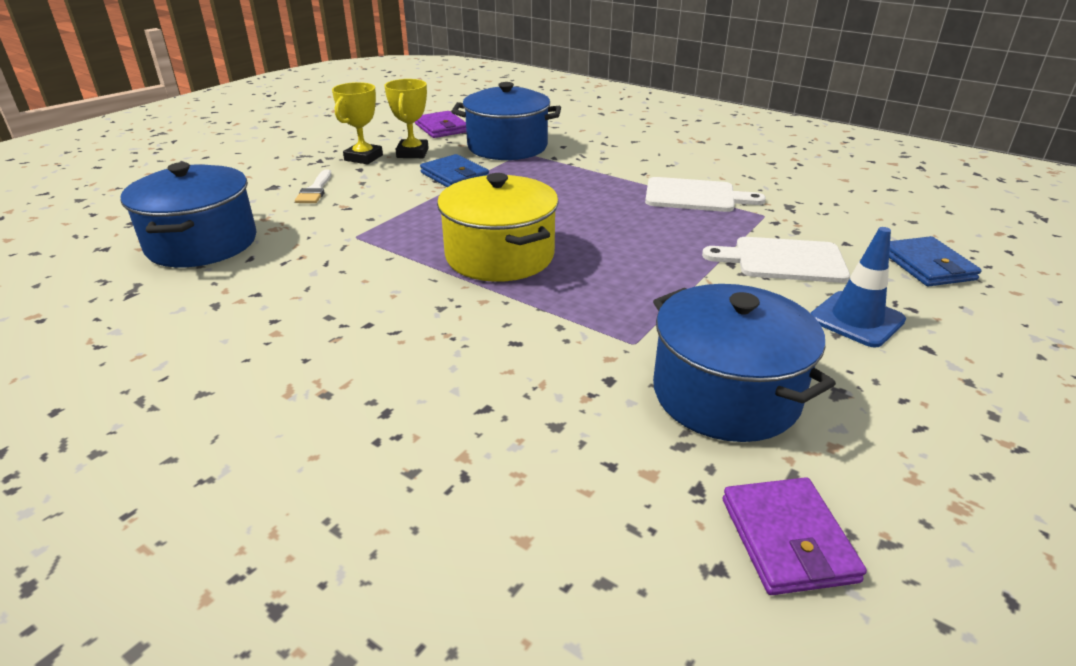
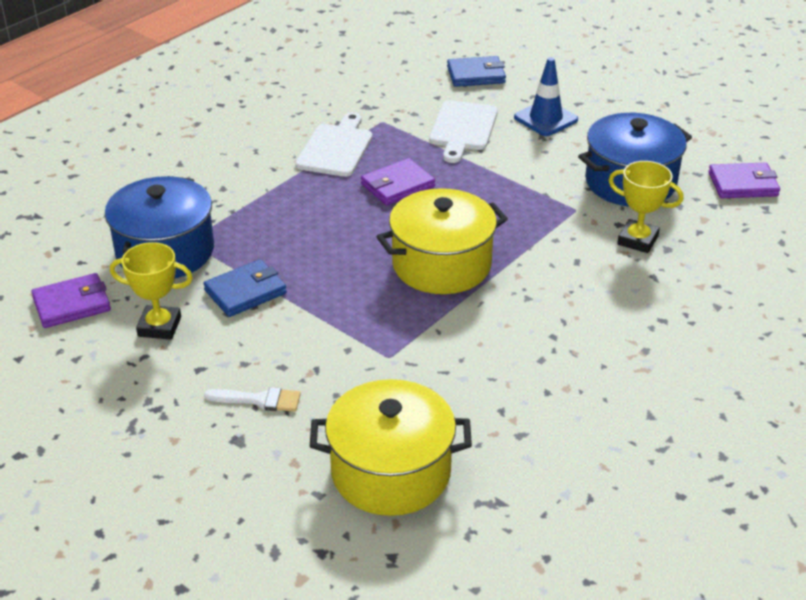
camera: 85 degrees left, 5 degrees up
(202, 243) = (390, 472): blue pot -> yellow pot
(363, 158) = (161, 368): yellow trophy -> yellow trophy (637, 240)
(640, 228) = (397, 185): none -> purple wallet

